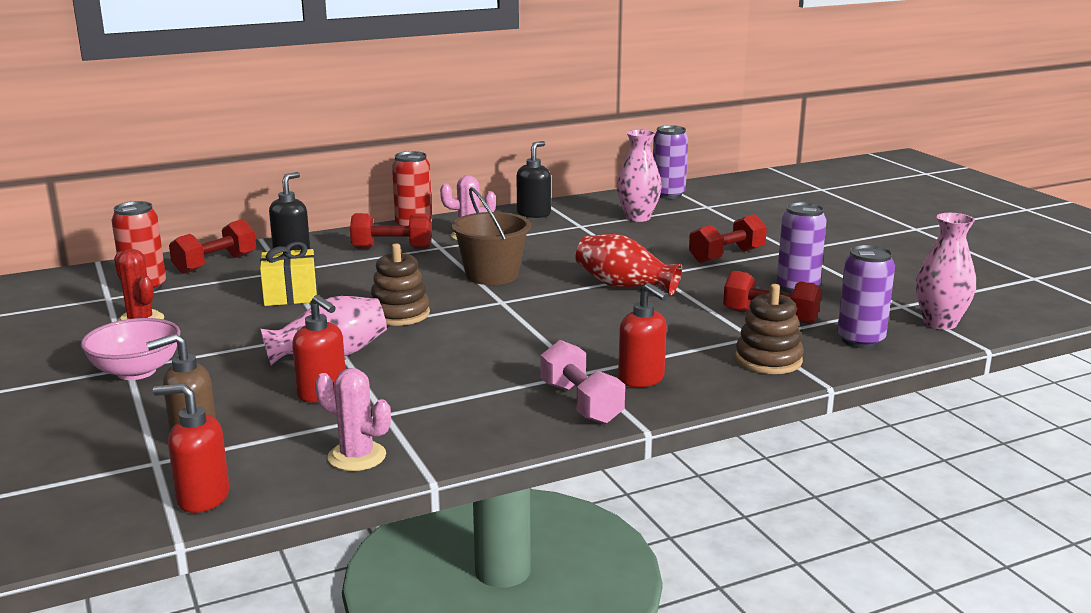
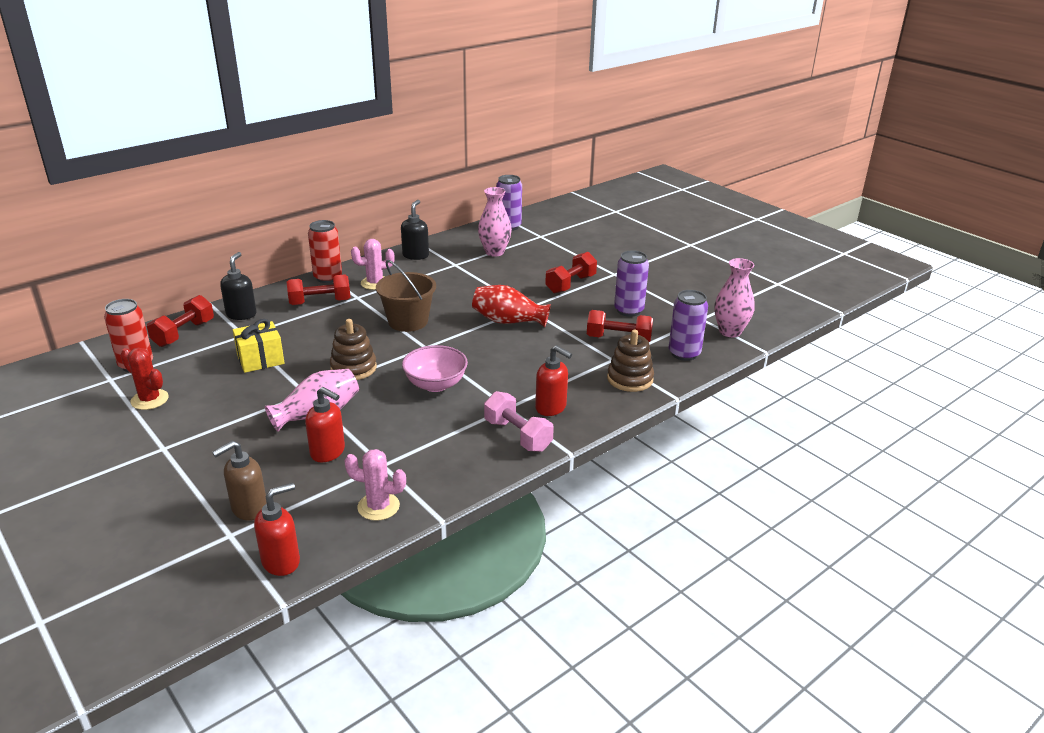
camera: 15 degrees left, 10 degrees up
(136, 371) = (172, 451): pink bowl -> pink bowl (435, 384)
(202, 498) = (281, 561): red soap dispenser -> red soap dispenser turned 150 degrees clockwise

